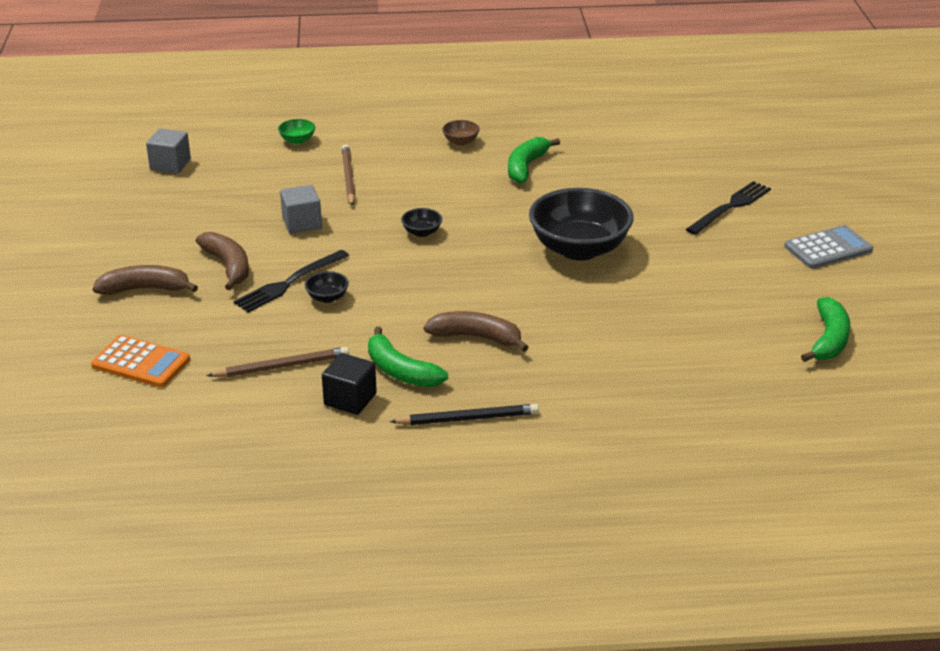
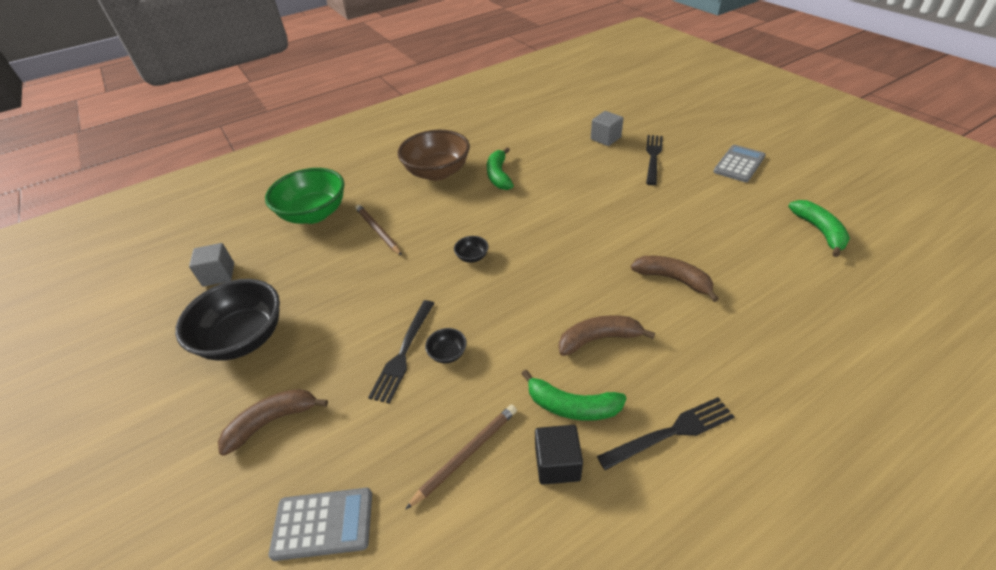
camera: 25 degrees left, 10 degrees up
(141, 362) = (323, 523): orange calculator -> grey calculator
(228, 266) = (337, 358): brown banana -> brown banana (673, 279)
(297, 140) = (314, 214): green bowl -> green bowl, size x2.46
(302, 223) = (371, 287): grey cube -> grey cube (605, 138)
(461, 141) = (437, 172): brown bowl -> brown bowl, size x2.46
(467, 418) = (671, 432): black pencil -> black fork
(579, 249) = (594, 226): black bowl -> black bowl (244, 338)

